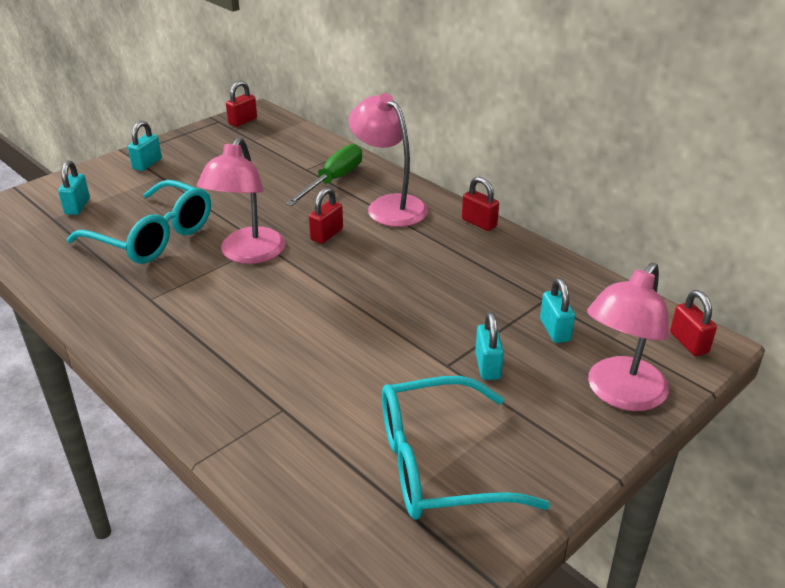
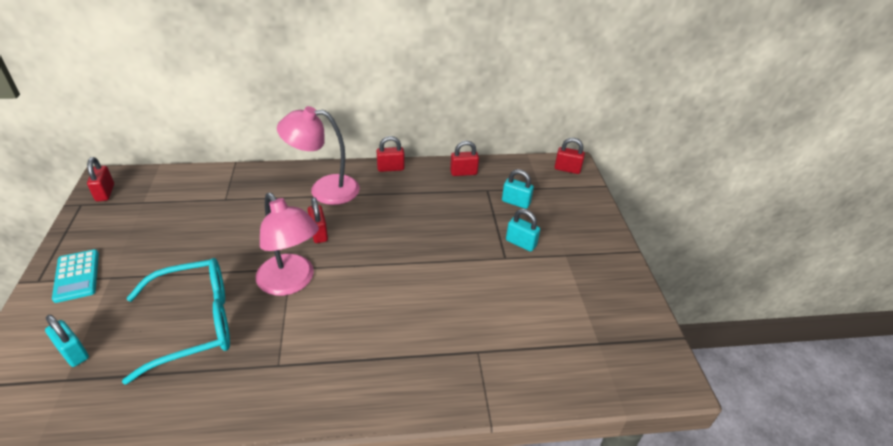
camera: 55 degrees left, 5 degrees up
(147, 164) = (77, 276): turquoise padlock -> turquoise calculator
(333, 180) = (259, 195): green screwdriver -> none
(440, 465) = (583, 308): turquoise glasses -> none
(548, 270) = (463, 172): none -> red padlock
(620, 394) = (584, 213): pink lamp -> none

